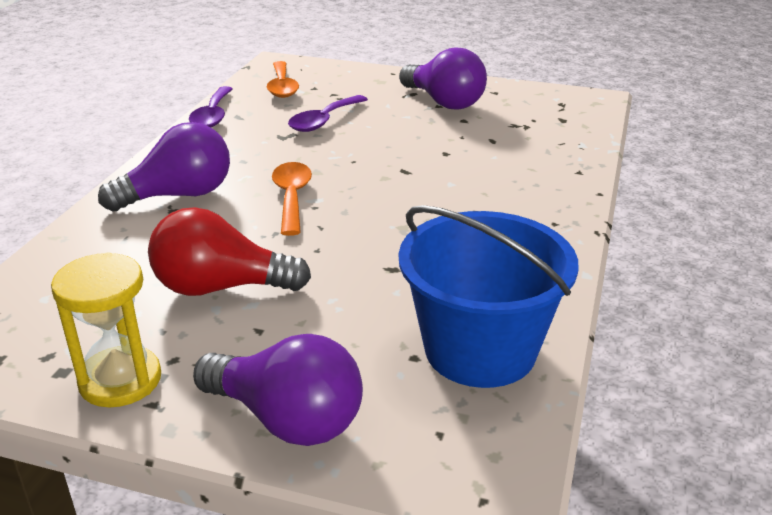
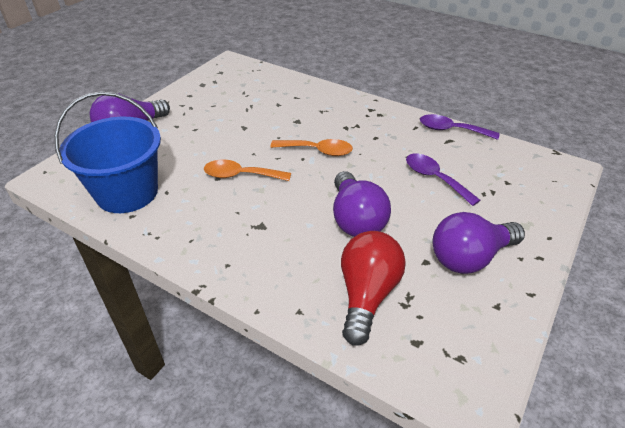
camera: 105 degrees right, 10 degrees up
(120, 380) = (186, 96): yellow hourglass -> none
(178, 195) = (336, 113): purple light bulb -> purple light bulb (356, 219)
(221, 287) = (235, 121): red light bulb -> red light bulb (367, 295)
(282, 87) = (508, 165): orange spoon -> orange spoon (240, 175)

